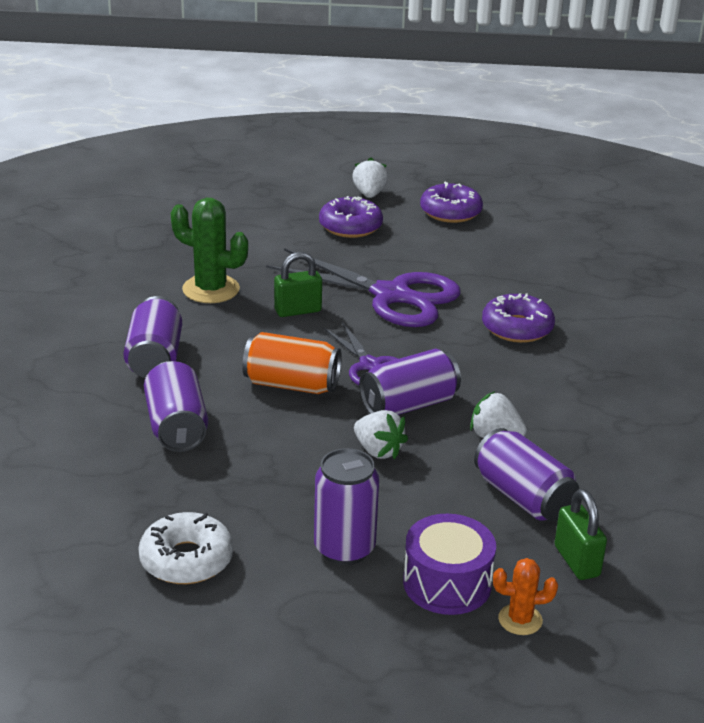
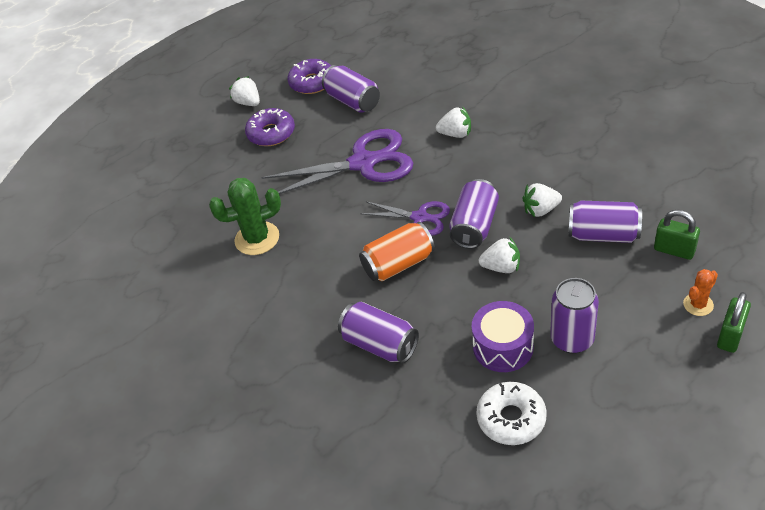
camera: 35 degrees left, 15 degrees up
(155, 358) = (298, 311): purple can -> purple can (353, 101)
(298, 311) = (328, 213): green padlock -> green padlock (730, 336)
(447, 583) = (642, 314): purple drum -> purple drum (503, 347)
(517, 328) = (455, 134): purple donut -> white strawberry

